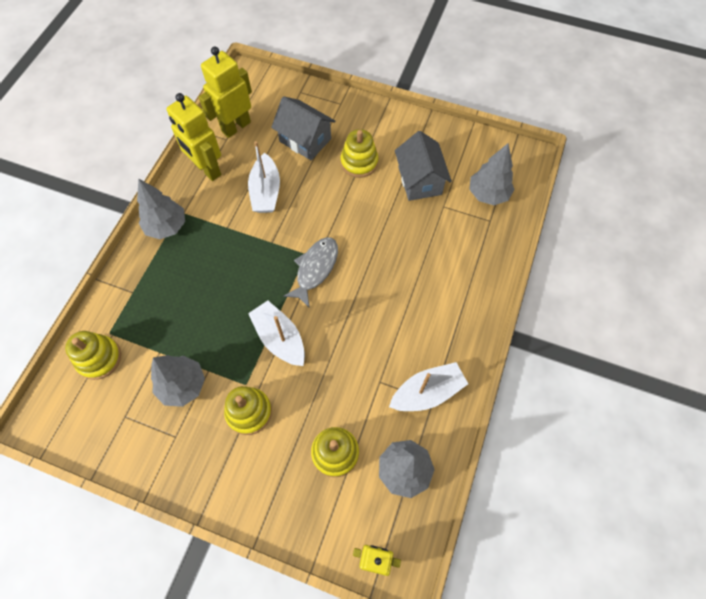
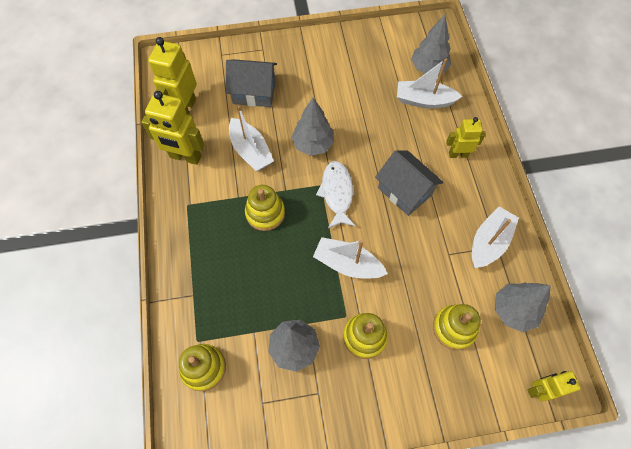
camera: 30 degrees left, 0 degrees up
(166, 226) = (183, 223): grey tree -> grey tree (313, 144)
(315, 269) = (337, 193): grey fish -> white fish
(359, 162) = (312, 90): yellow stacking toy -> yellow stacking toy (265, 213)
(419, 180) = (370, 82): grey house -> grey house (405, 191)
(457, 292) = (458, 154): none -> yellow robot
(460, 223) = (424, 100): none -> white boat

